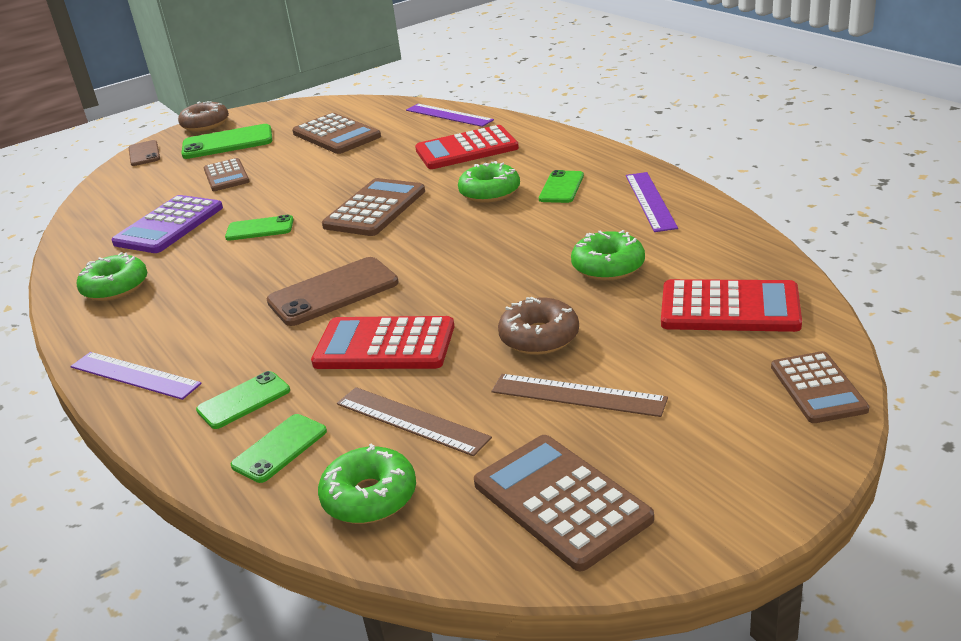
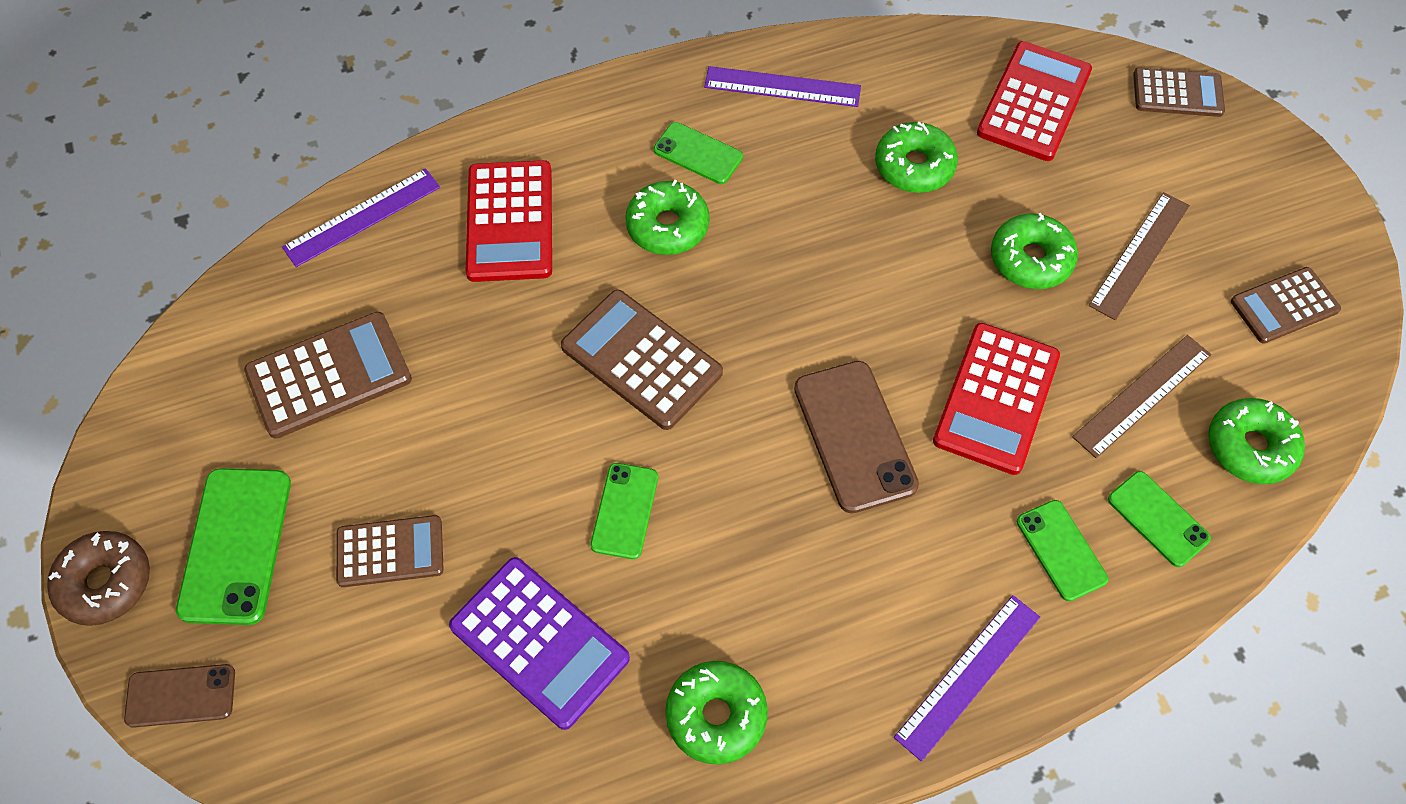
camera: 80 degrees left, 30 degrees up
(539, 337) = (1031, 259): brown donut -> green donut
(561, 501) = (1284, 306): brown calculator -> brown calculator, size x0.66

